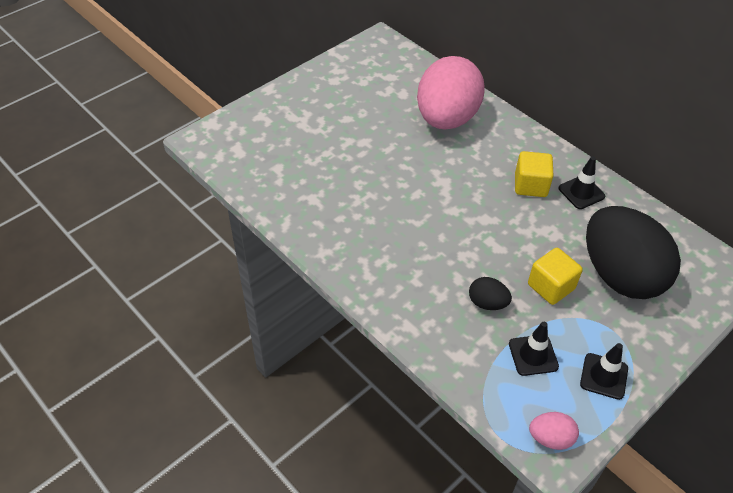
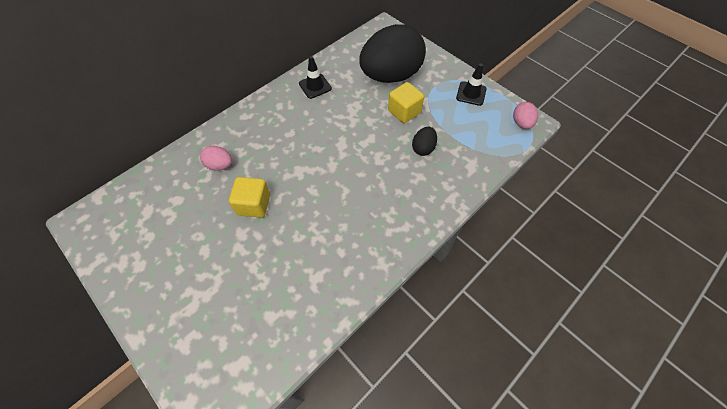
camera: 90 degrees left, 10 degrees up
(446, 119) = (220, 165): pink egg -> pink egg, size x0.41
(530, 185) = (306, 114): yellow cube -> yellow cube (254, 204)
(533, 355) = (462, 126): black traffic cone -> none

